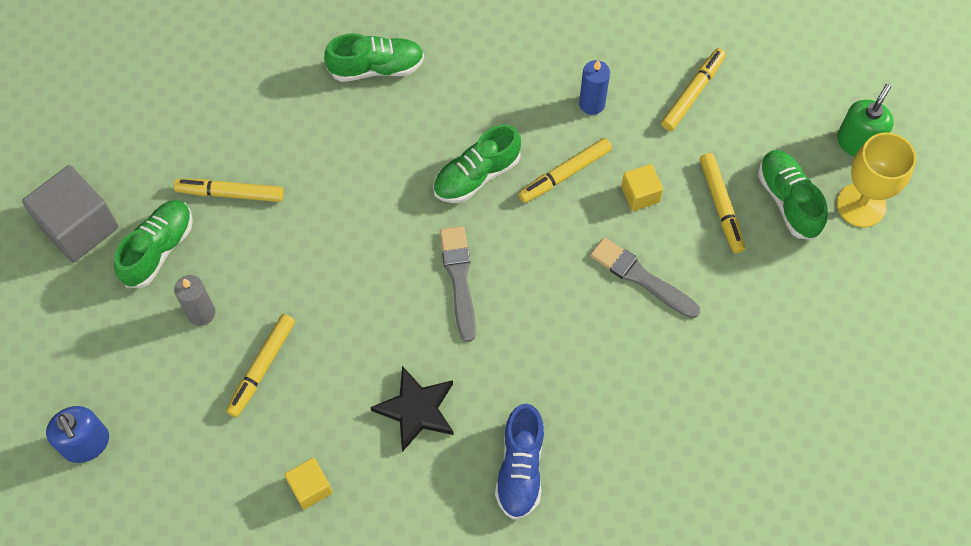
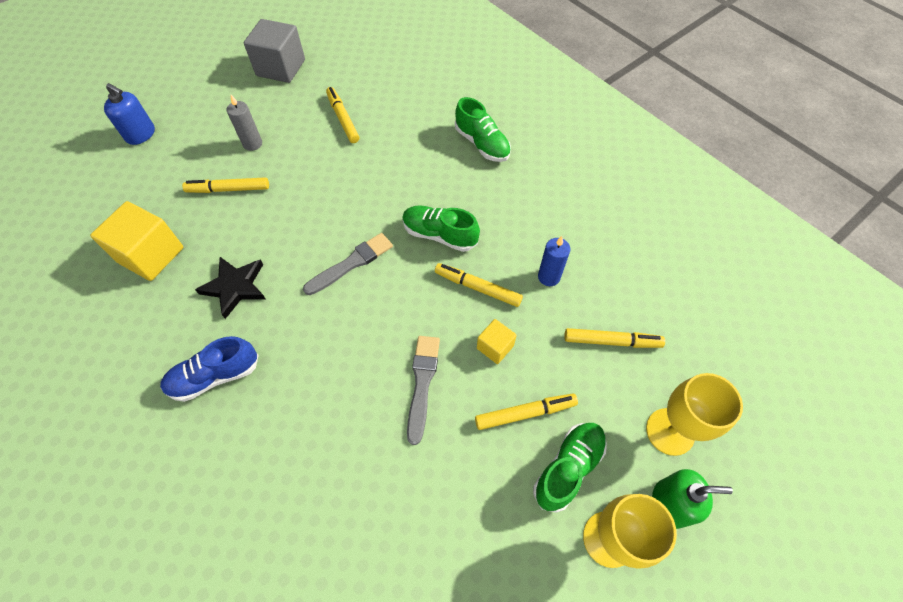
camera: 60 degrees right, 5 degrees down
(86, 443) = (140, 134): blue soap dispenser -> blue soap dispenser turned 90 degrees counterclockwise
(158, 249) = (285, 106): green shoe -> none
(310, 488) = (151, 255): yellow cube -> yellow cube, size x1.90
(721, 206) = (525, 413): yellow marker -> yellow marker turned 150 degrees counterclockwise
(800, 103) = (670, 431): none -> yellow goblet

